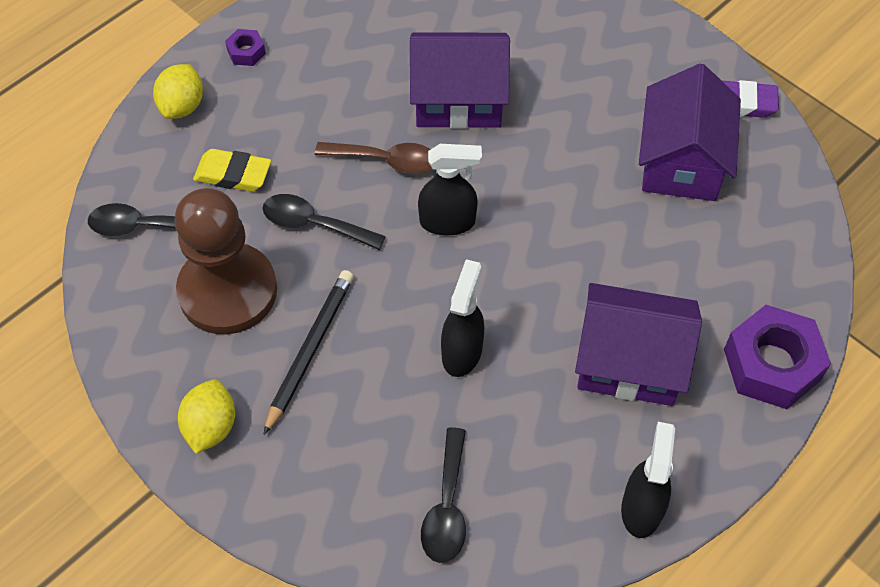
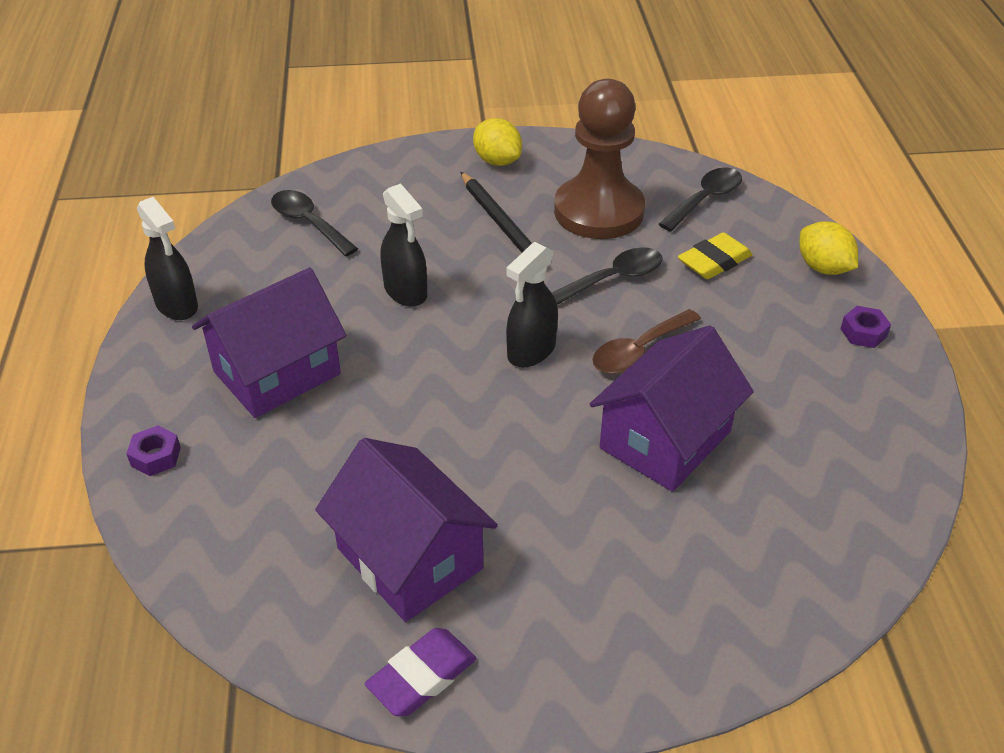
camera: 130 degrees right, 15 degrees down
(771, 365) = (156, 456): purple nut -> purple nut, size x0.46

